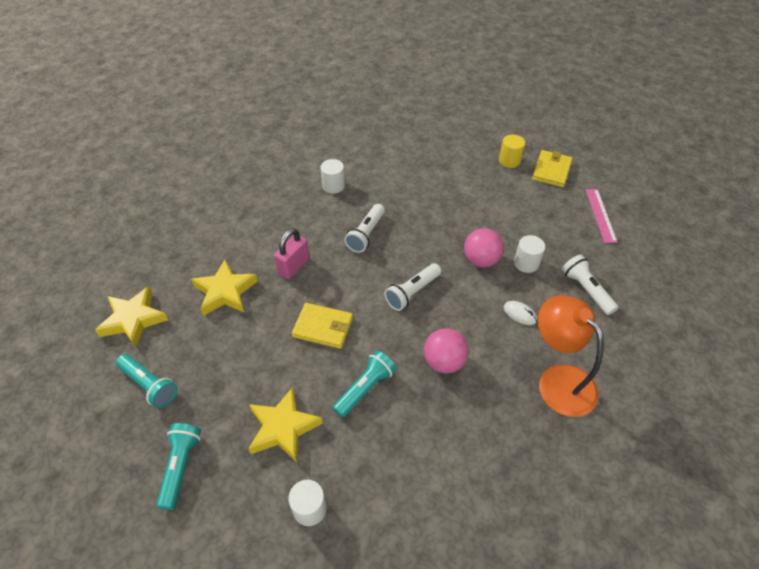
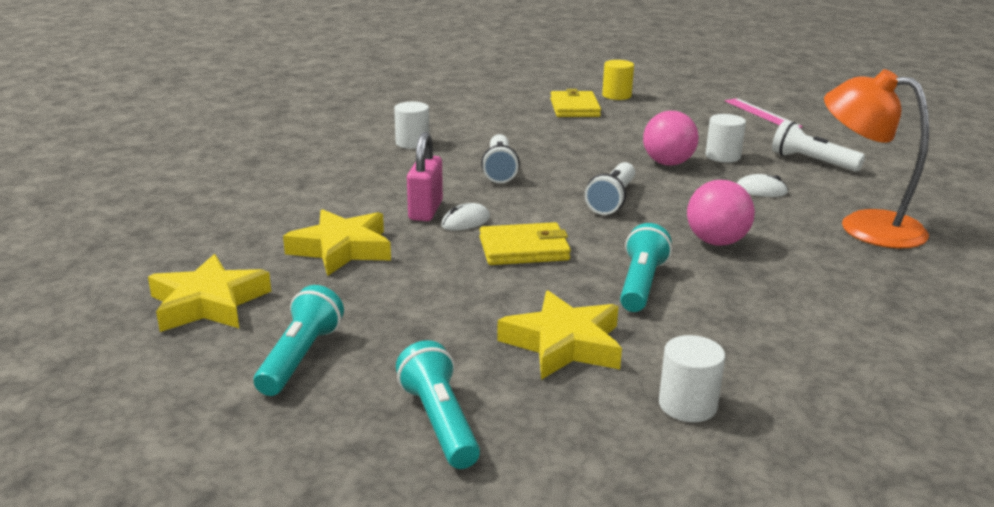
camera: 25 degrees left, 25 degrees down
(149, 385) = (300, 357): turquoise flashlight -> turquoise flashlight turned 90 degrees counterclockwise
(309, 286) = (465, 222): none -> white mouse
(551, 170) = (672, 95): yellow wallet -> yellow wallet (574, 108)

